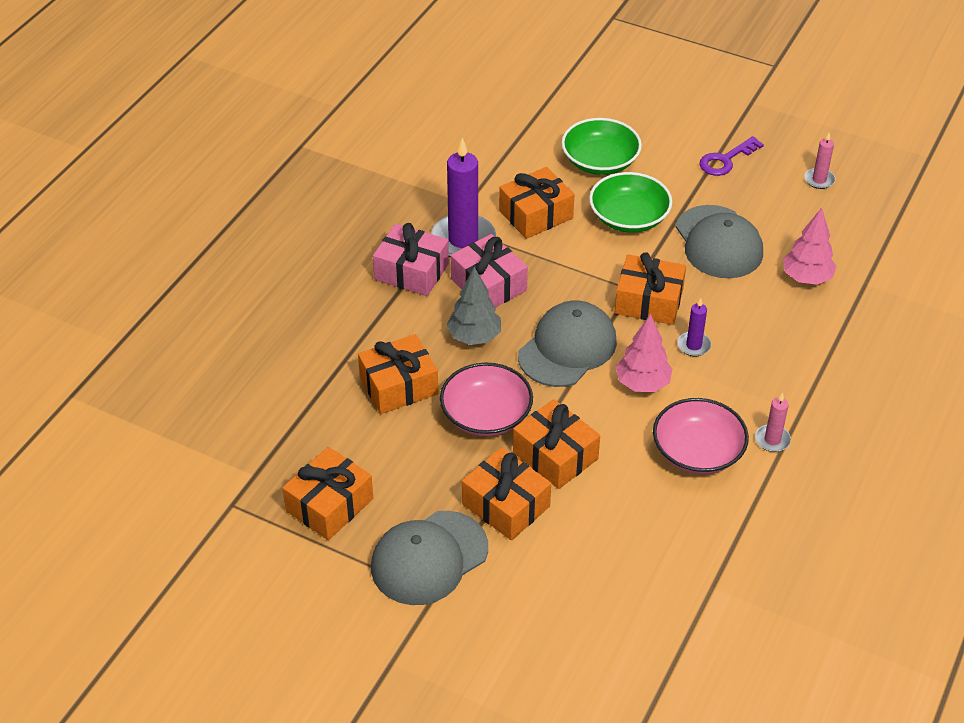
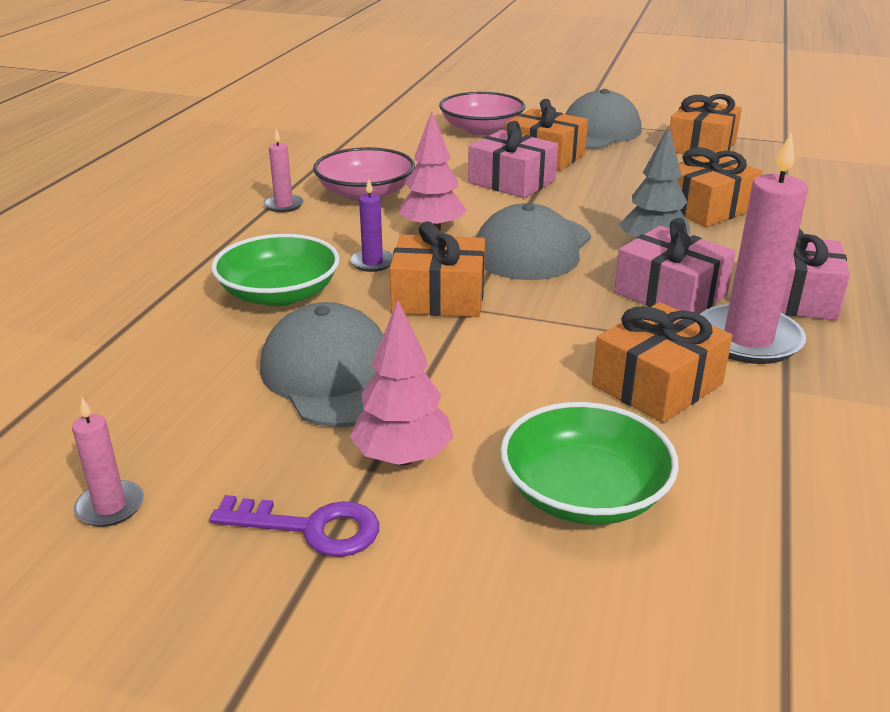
camera: 170 degrees right, 15 degrees down
(463, 240) = (748, 339): purple candle -> pink candle
(486, 415) = (597, 198): pink bowl -> pink bowl (481, 129)
(555, 455) = (511, 181): orange gift -> pink gift
(629, 217) = (495, 396): green bowl -> green bowl (279, 294)
(725, 160) = (311, 528): purple key -> purple key turned 60 degrees clockwise
(806, 278) = (196, 343): pink tree -> pink tree (402, 457)

